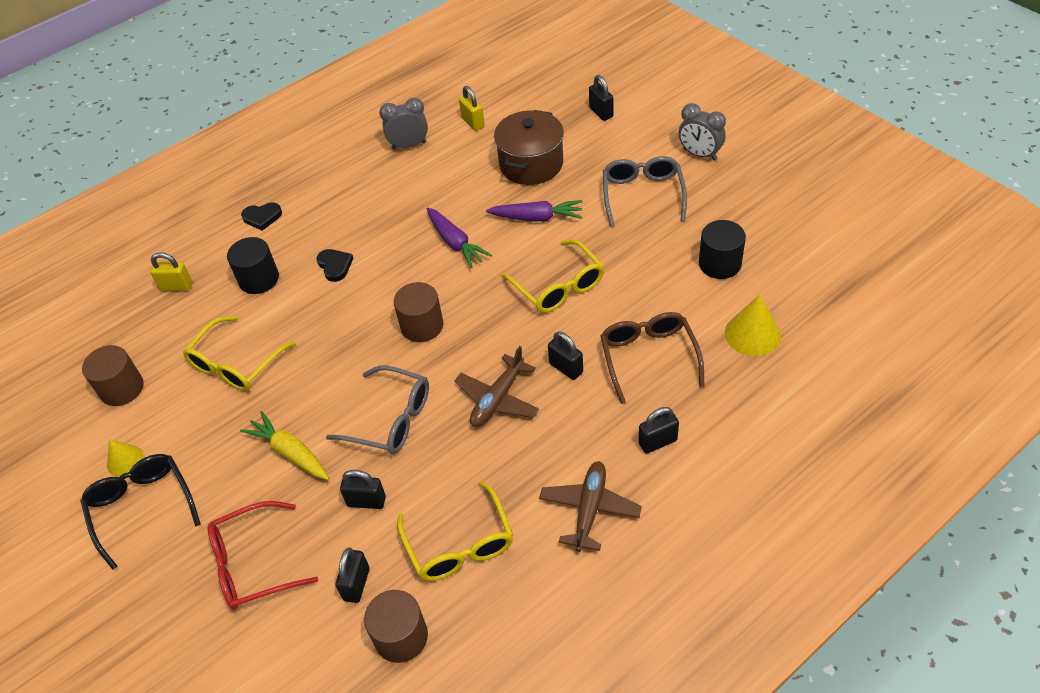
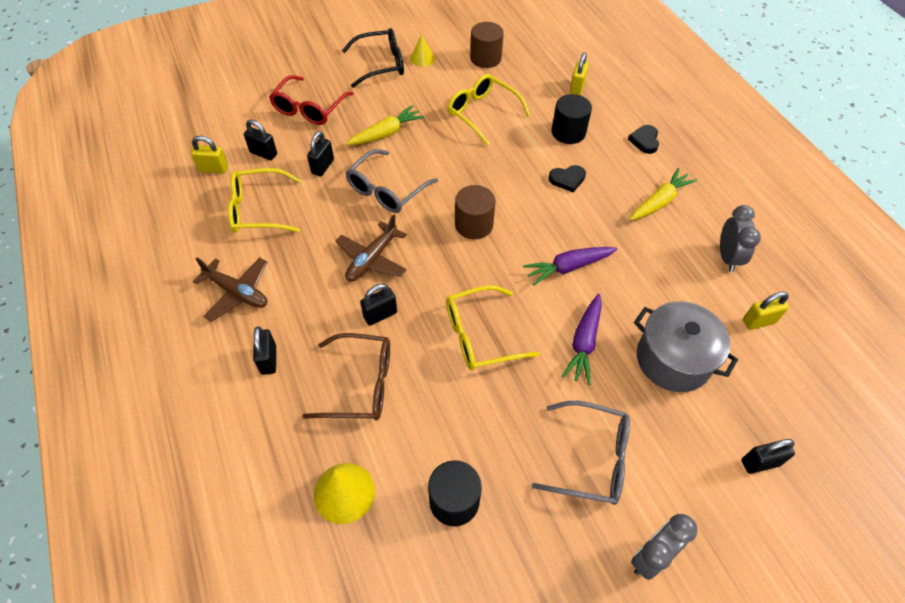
camera: 100 degrees right, 5 degrees up
(253, 564) = (309, 108): red glasses -> red glasses turned 150 degrees counterclockwise
(350, 195) = (659, 202): none -> yellow carrot
(401, 636) = (213, 169): brown cylinder -> yellow padlock
(498, 399) = (372, 259): brown plane -> brown plane turned 105 degrees counterclockwise
(531, 164) = (673, 359): brown pot -> grey pot

